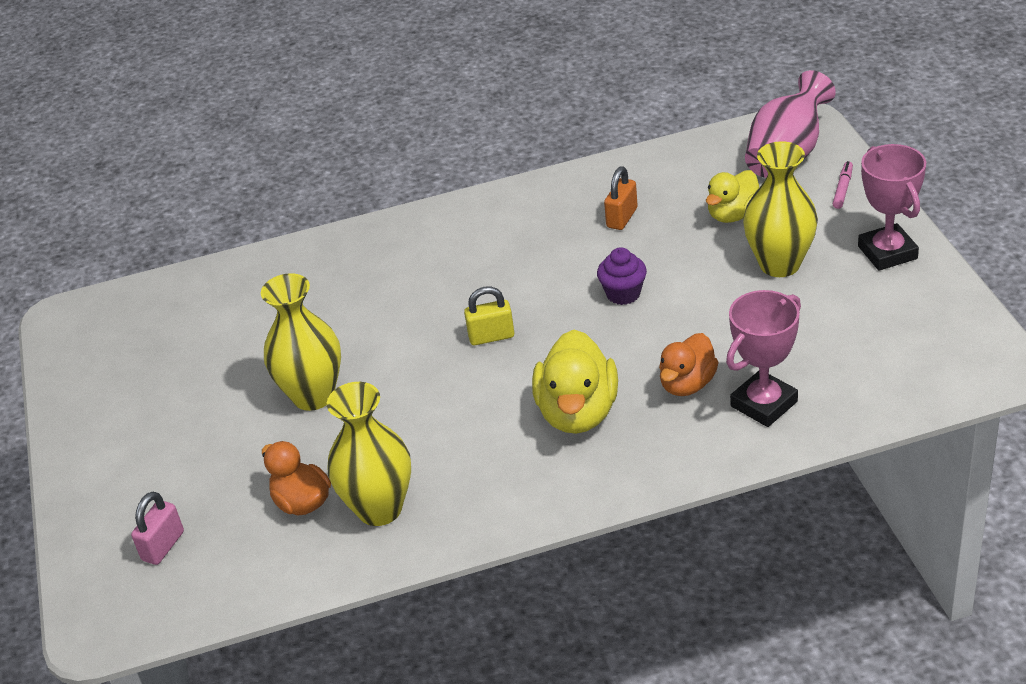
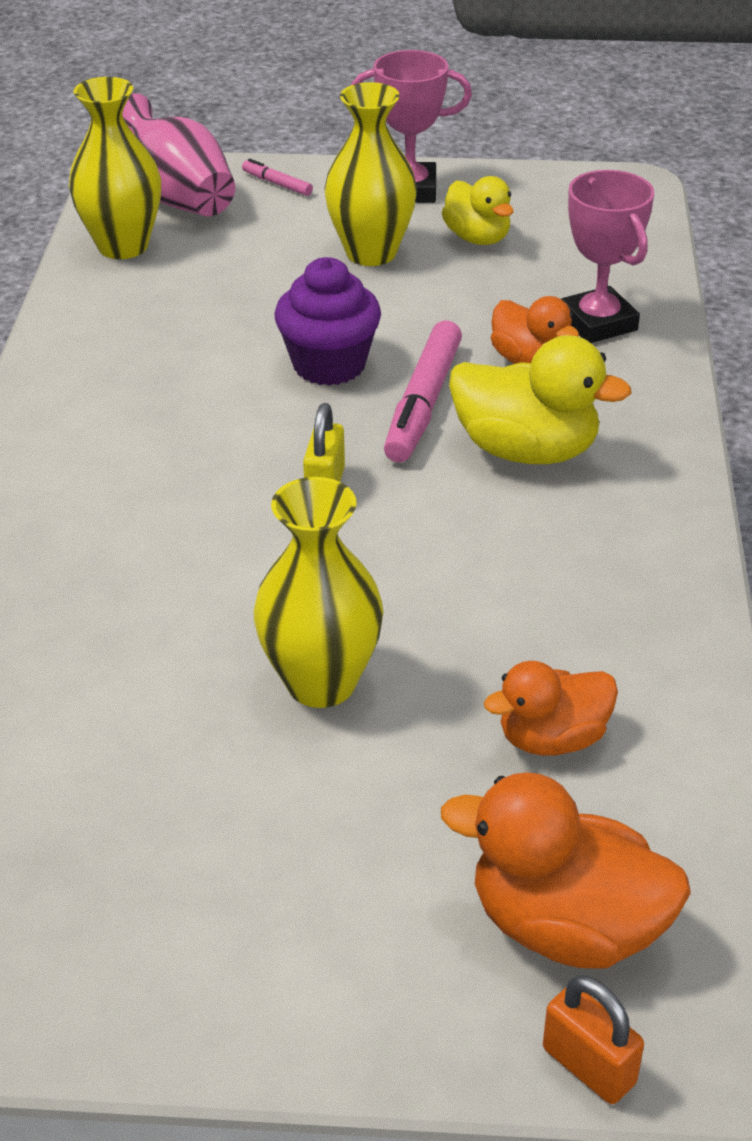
camera: 75 degrees left, 0 degrees up
(163, 546) = (566, 926): pink padlock -> orange duck
(379, 509) = (608, 660): yellow vase -> yellow vase (123, 246)
(604, 349) = (423, 403): none -> pink marker
(622, 218) = (178, 330): orange padlock -> orange padlock (589, 1065)
(623, 294) = (329, 365): purple cupcake -> purple cupcake, size x1.55
(733, 214) = (252, 257): yellow duck -> yellow duck (477, 238)

